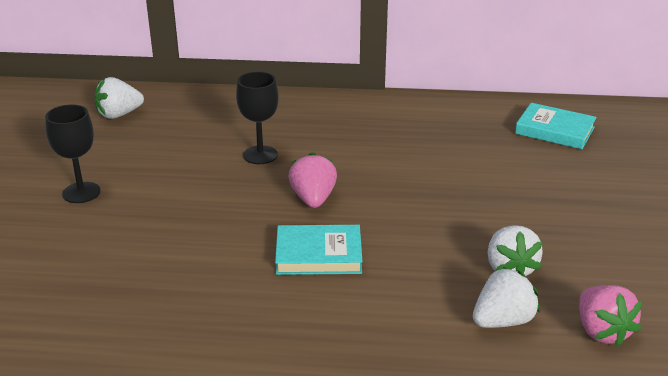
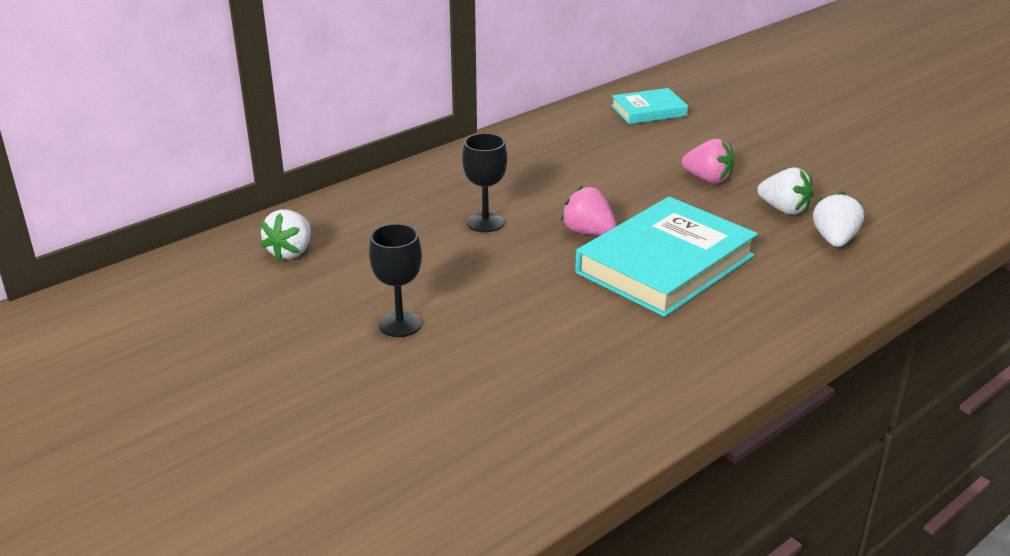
camera: 45 degrees left, 0 degrees up
(318, 255) = (665, 264): turquoise book -> turquoise book, size x1.86
(602, 331) = (886, 216): pink strawberry -> pink strawberry (708, 179)

